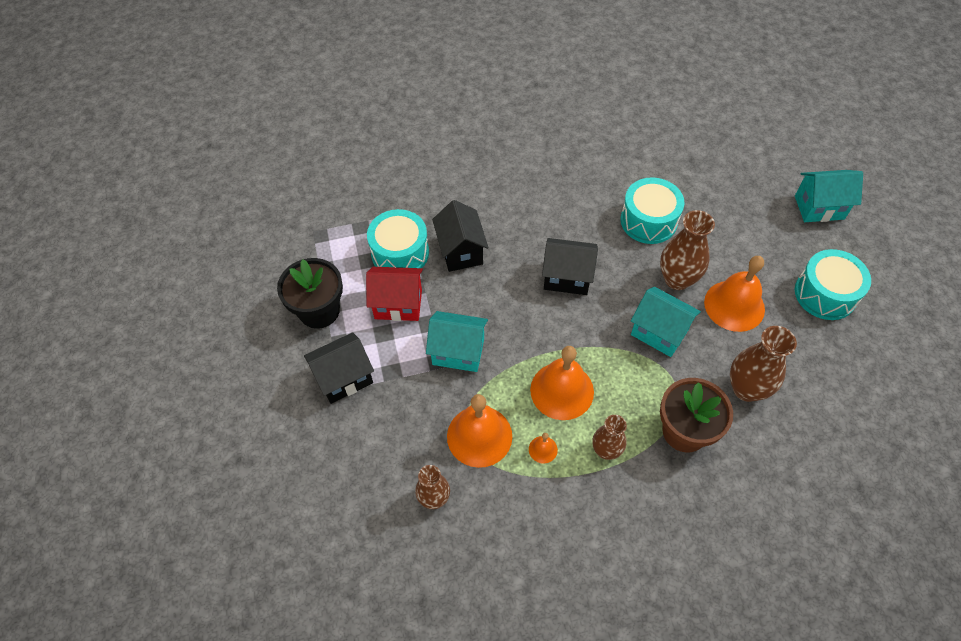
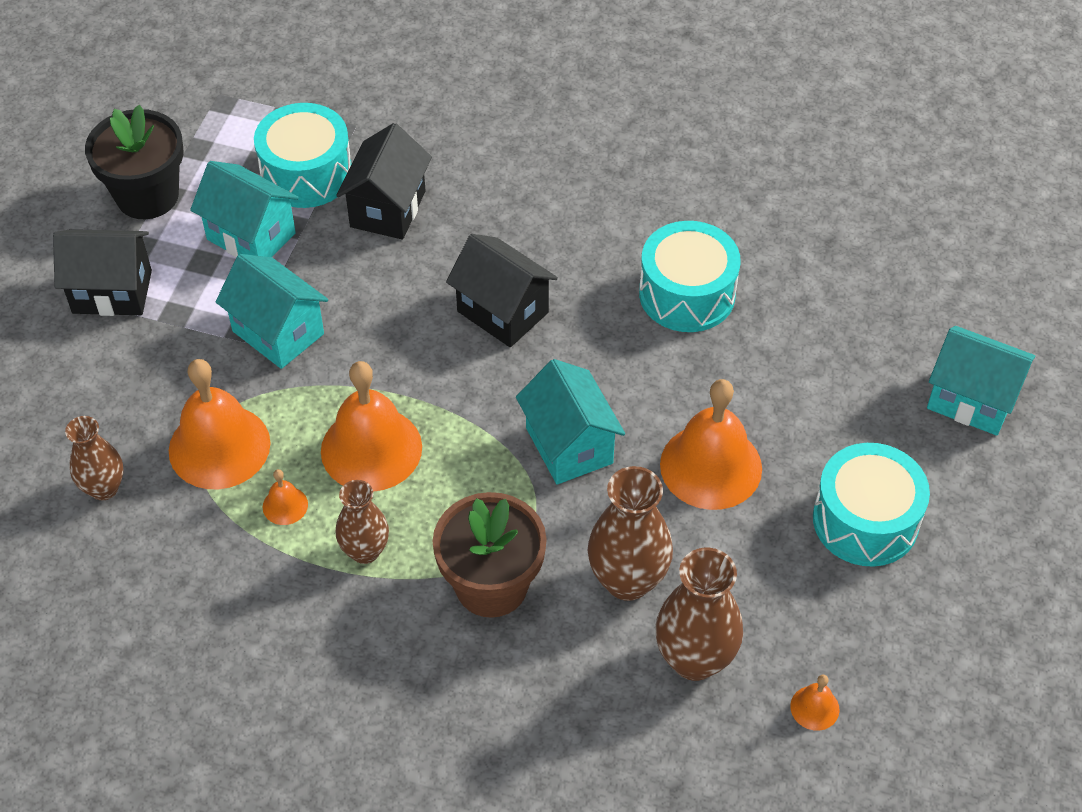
camera: 30 degrees right, 5 degrees down
(398, 304) = (251, 236): red house -> turquoise house
(677, 279) = (658, 391): brown vase -> brown vase (694, 659)
(883, 404) = (814, 708): none -> orange bell

